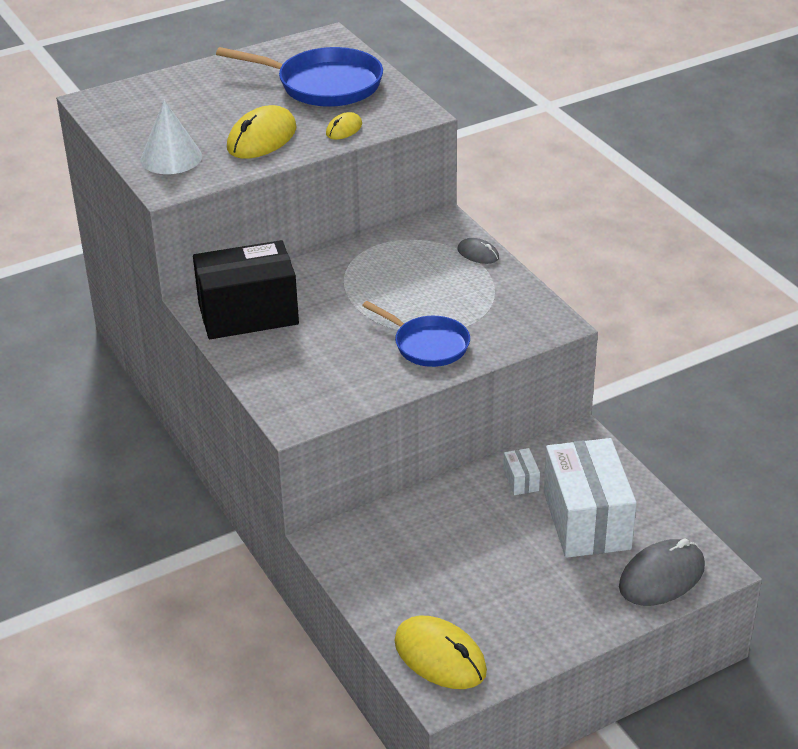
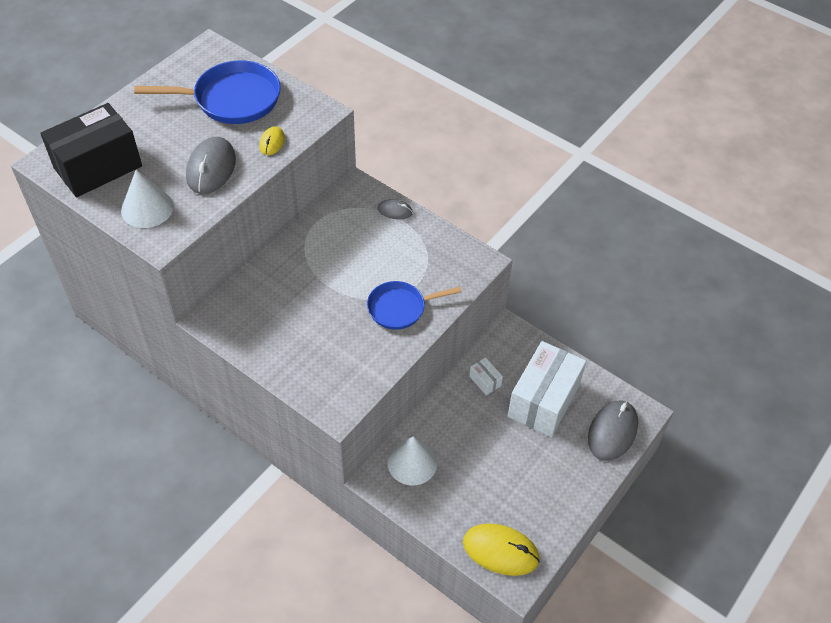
camera: 25 degrees left, 15 degrees up
(248, 314) = (251, 318): black box -> black box (98, 167)
(262, 138) = (211, 168): yellow mouse -> grey mouse
(381, 537) = (412, 462): none -> white cone
(427, 345) = (400, 308): blue pan -> blue pan turned 150 degrees clockwise
(586, 520) = (543, 401): white box -> white box turned 60 degrees clockwise

